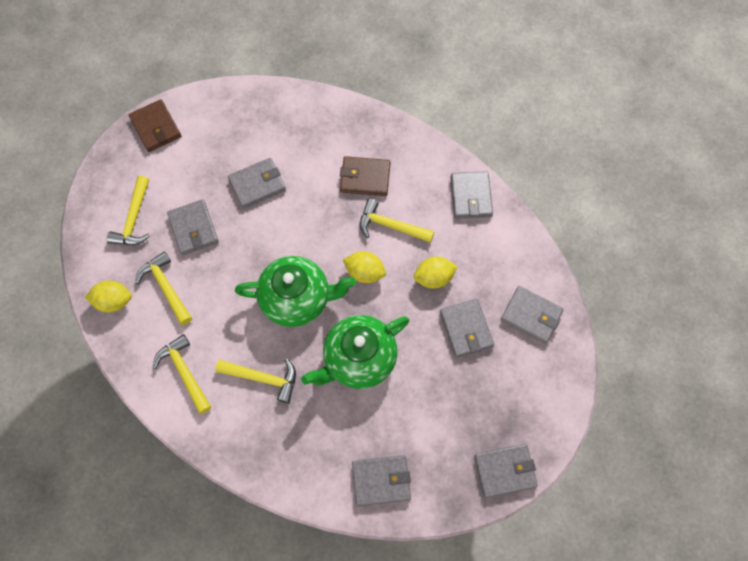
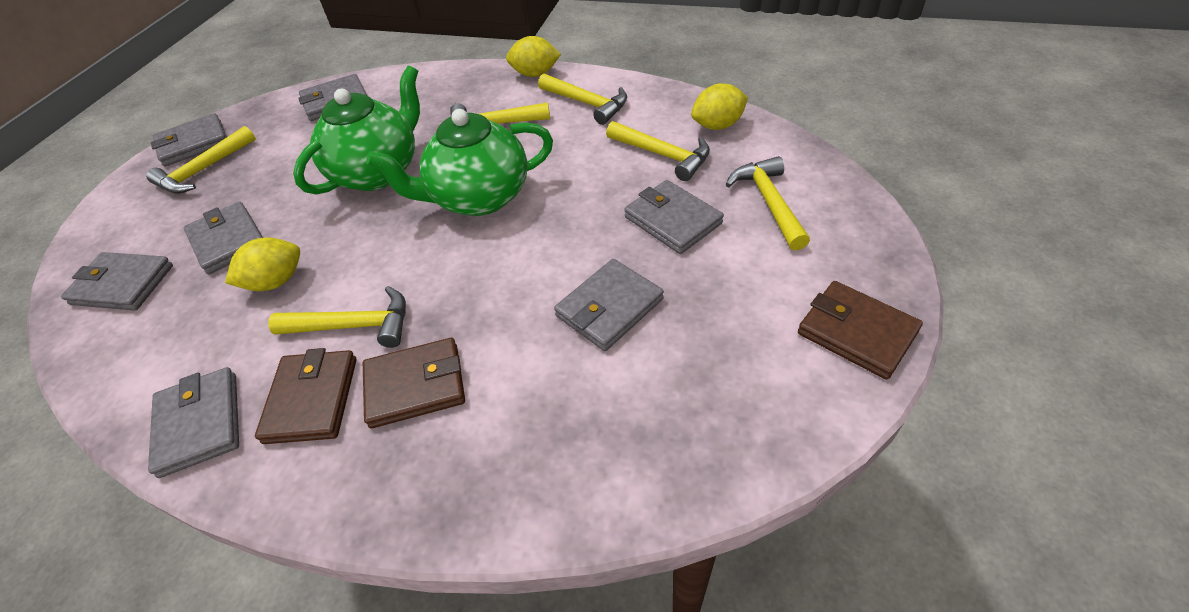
camera: 165 degrees right, 20 degrees down
(365, 272) = (387, 254): yellow lemon -> yellow lemon (535, 74)
(416, 189) = (312, 399): none -> brown wallet
(491, 425) = (204, 170): none -> yellow hammer

